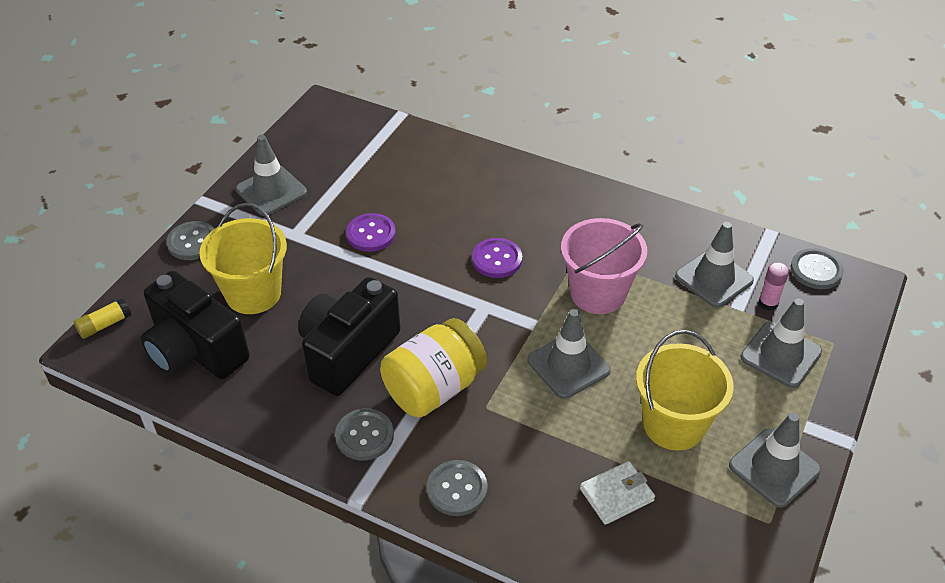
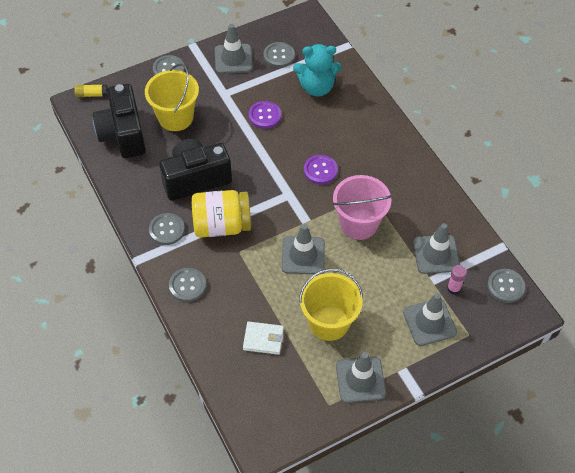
camera: 35 degrees right, 10 degrees up
(327, 161) = (279, 56): none -> grey button
(406, 173) = (317, 87): none -> turquoise teddy bear

